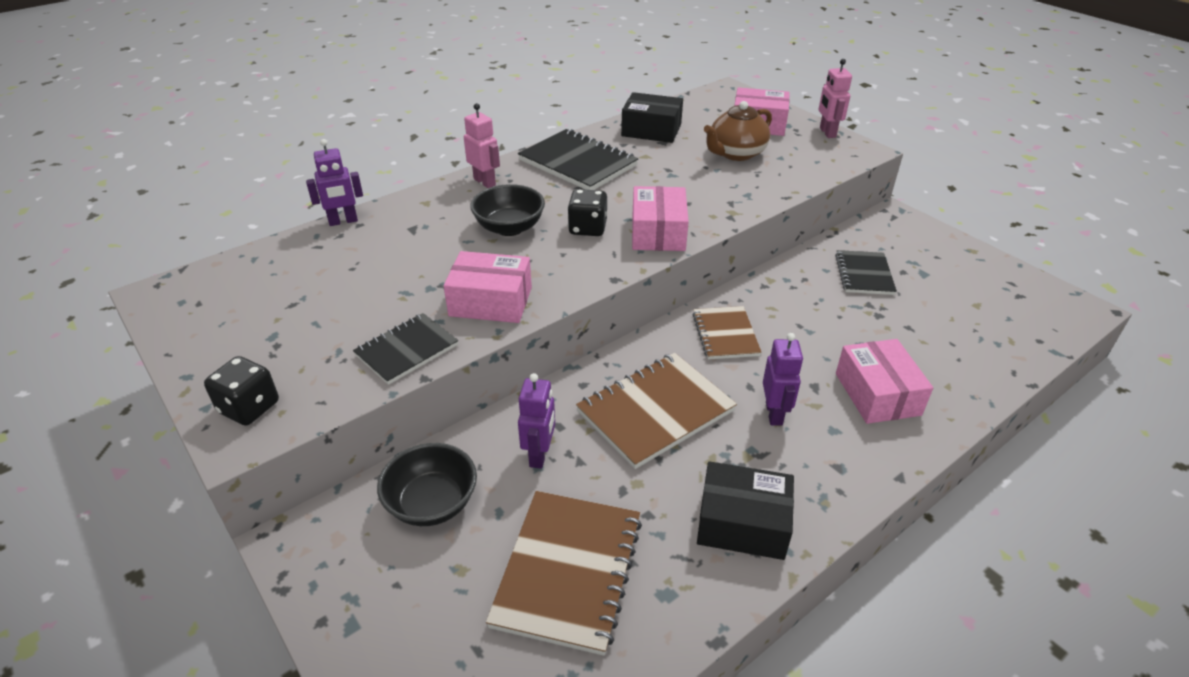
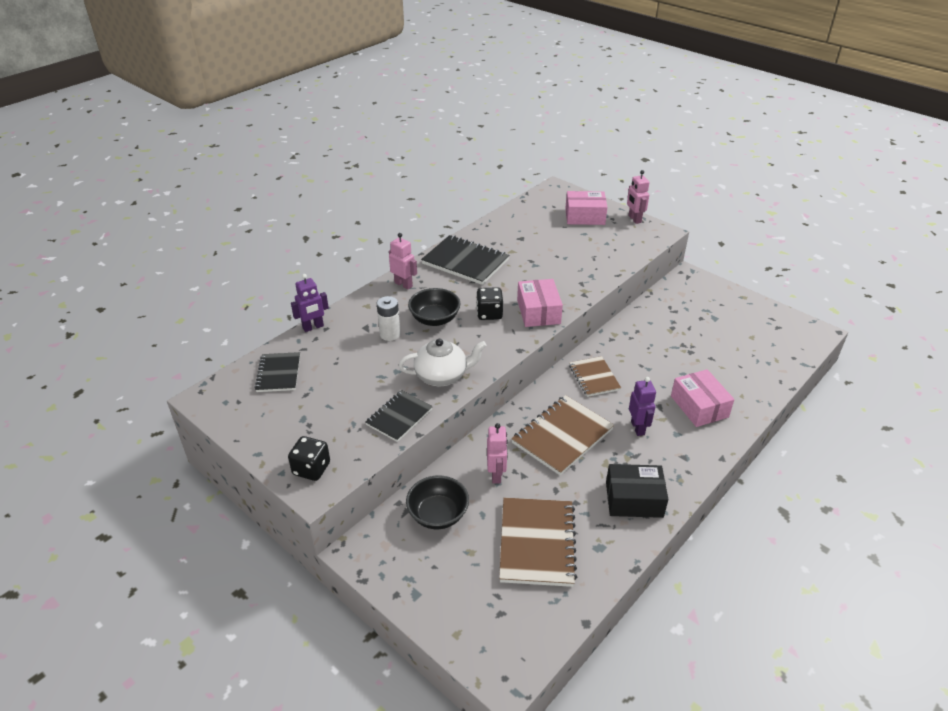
camera: 10 degrees left, 0 degrees up
(441, 240) = (390, 334): none -> white battery
(491, 301) = (442, 376): pink box -> white teapot
(540, 455) = (496, 475): purple robot -> pink robot
(651, 130) = (509, 229): black box -> none
(736, 153) = (575, 243): brown teapot -> none
(864, 274) = (675, 323): black notebook -> black notebook (278, 373)

